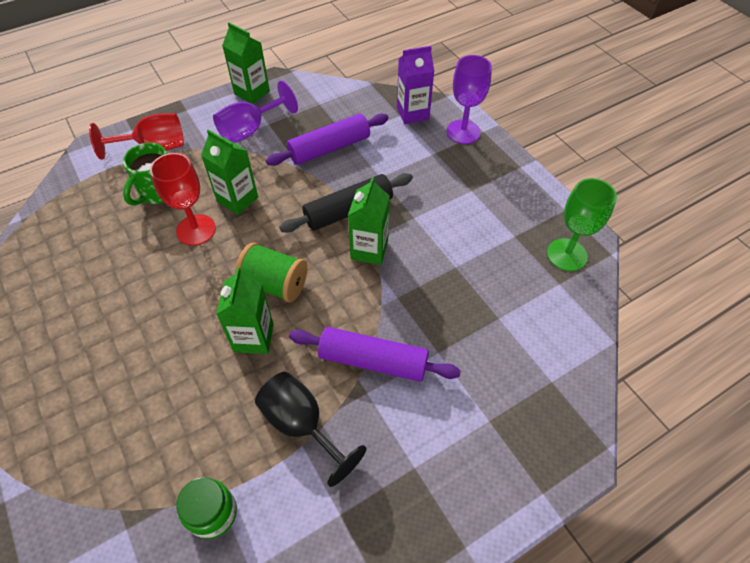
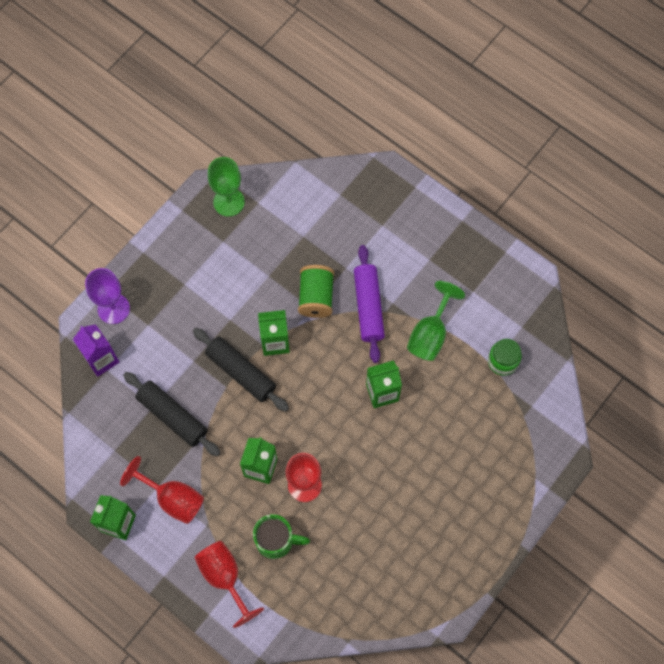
camera: 110 degrees left, 15 degrees up
(250, 130) = (172, 498): purple goblet -> red goblet
(274, 284) = (333, 398): green spool -> green spool (316, 297)
(302, 425) = (430, 334): black goblet -> green goblet
(329, 148) = (172, 416): purple rolling pin -> black rolling pin

